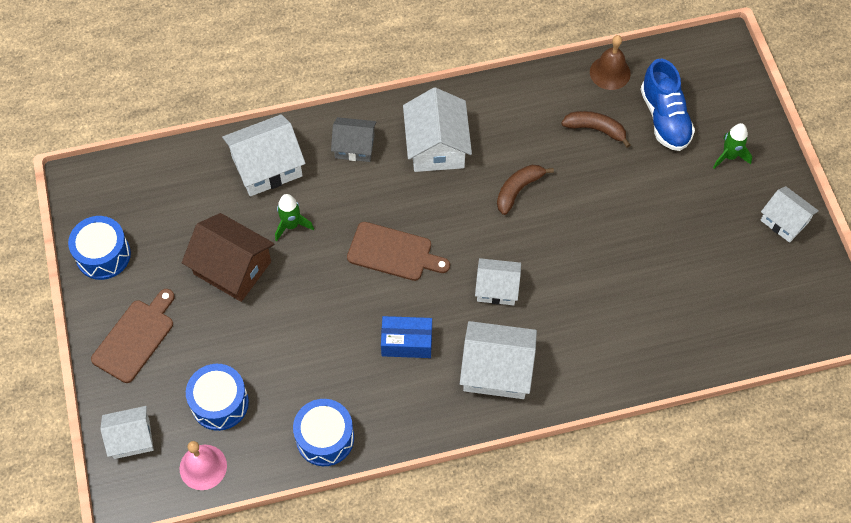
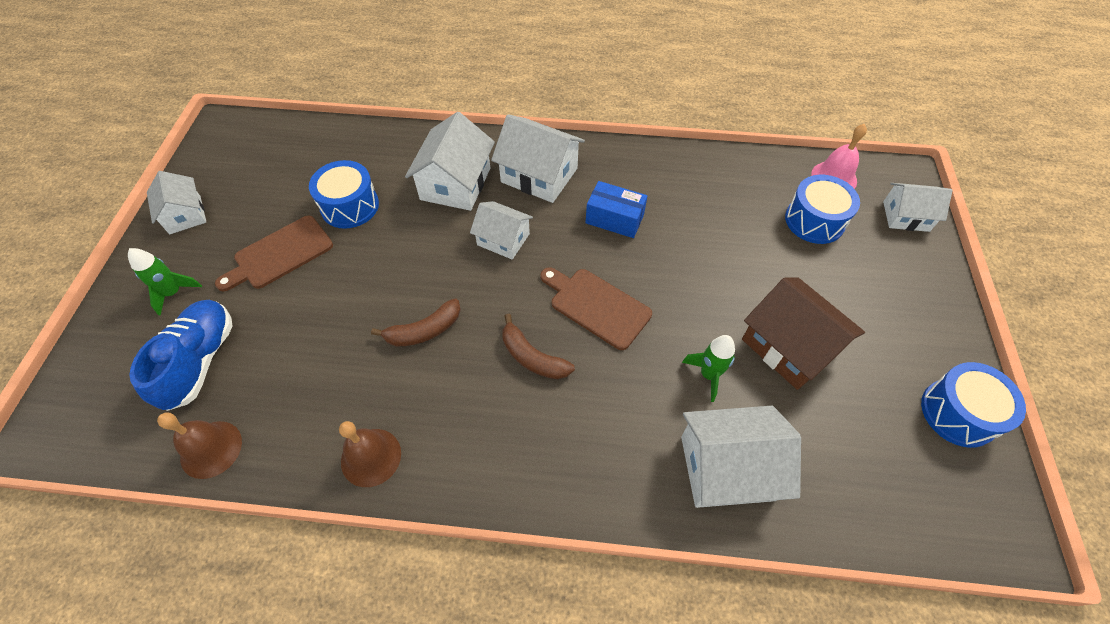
camera: 160 degrees left, 5 degrees down
(135, 338) = (907, 304): brown cutting board -> brown cutting board (279, 254)
(325, 438) = (716, 169): blue drum -> blue drum (350, 206)
(354, 146) = (599, 457): grey house -> none
(436, 146) = (491, 419): white house -> white house (455, 184)
(504, 100) = (371, 457): none -> brown bell
(595, 129) = (288, 374): brown banana -> brown banana (532, 357)

